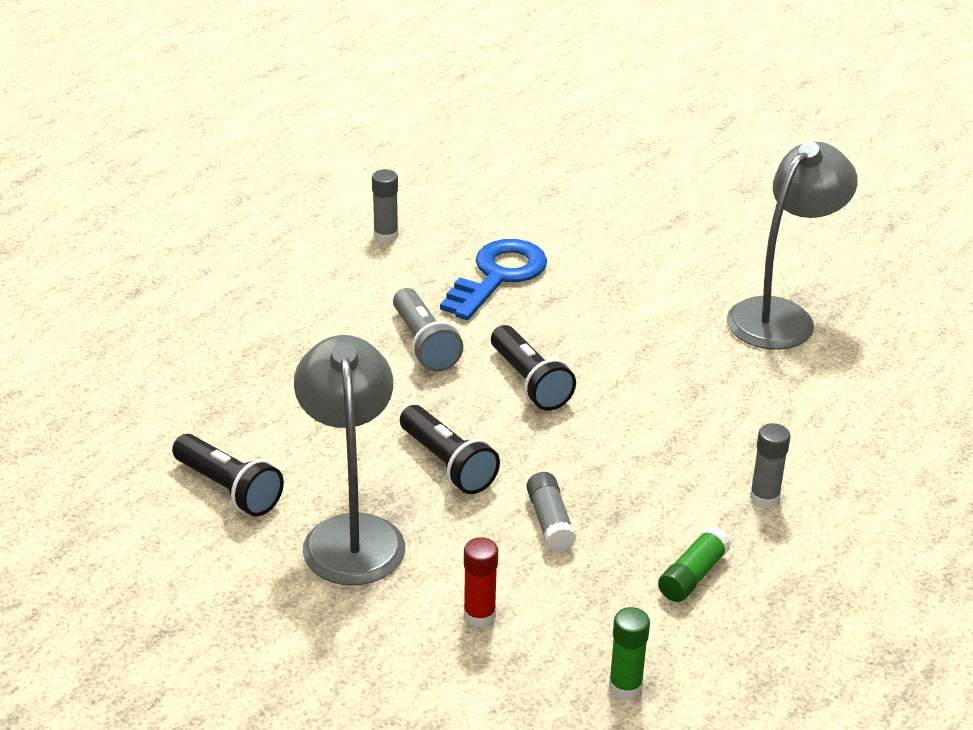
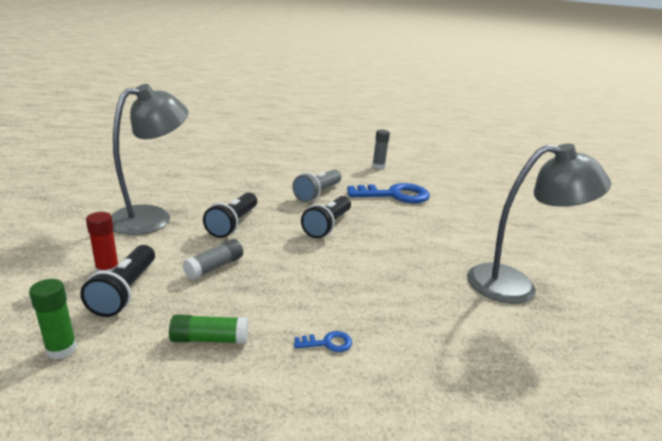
camera: 50 degrees right, 10 degrees down
(229, 489) = (160, 183): black flashlight -> black flashlight (125, 291)
(764, 497) = (328, 343): grey glue stick -> blue key

